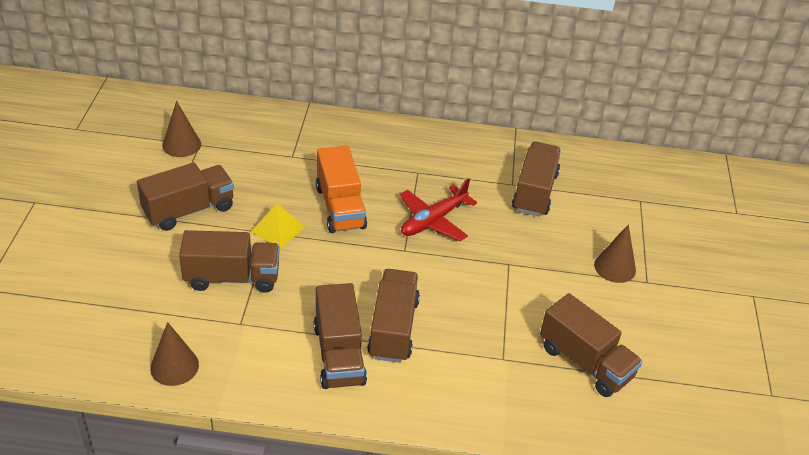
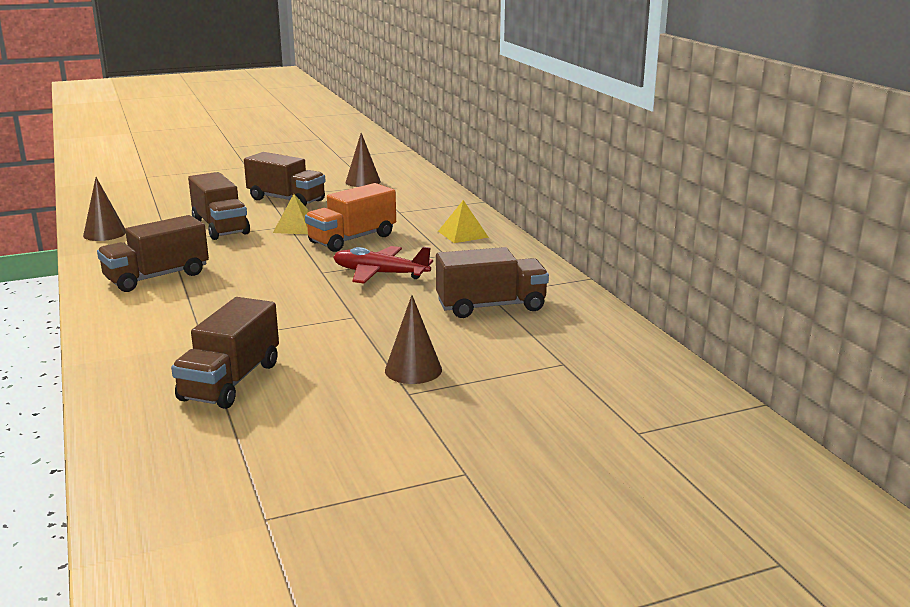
camera: 65 degrees right, 20 degrees down
(380, 145) = (463, 234): none -> yellow pyramid
(393, 328) = (207, 289): brown truck -> none

